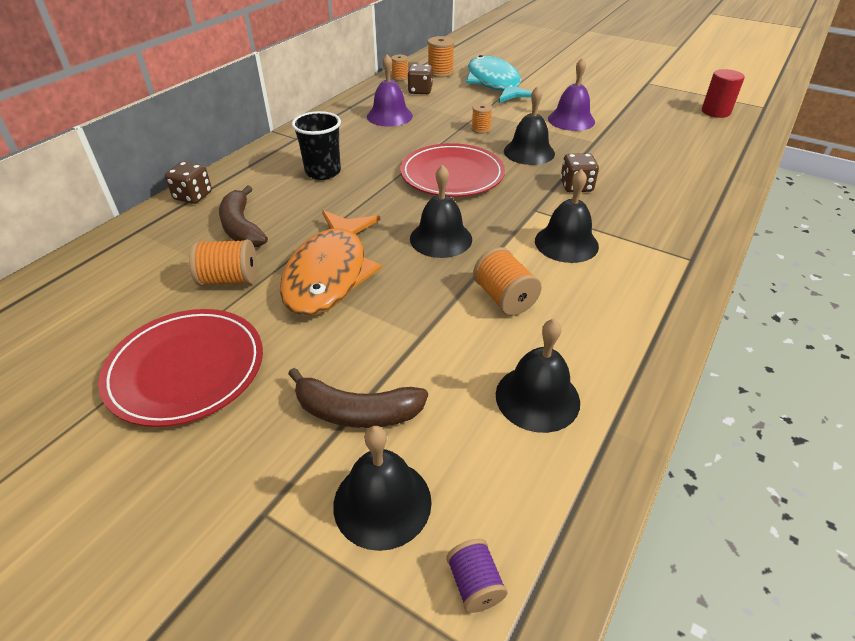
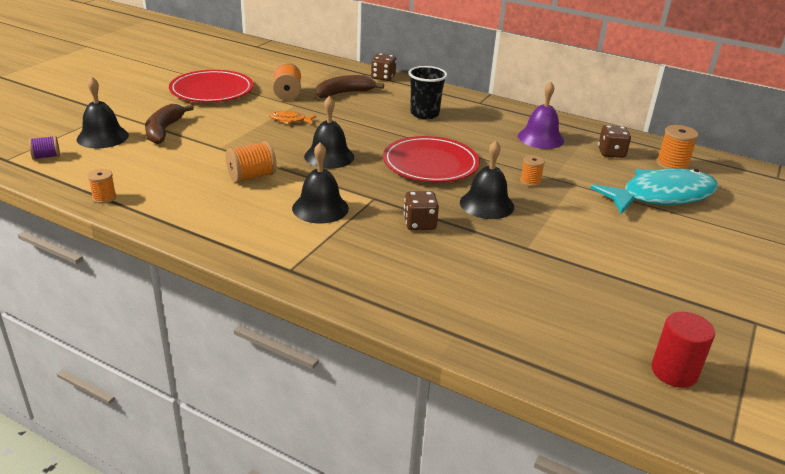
camera: 85 degrees right, 10 degrees down
(330, 273) = (289, 120): orange fish -> orange fish, size x0.41
(400, 77) = (641, 143): orange spool -> orange spool (104, 198)
(537, 398) = (152, 181): black bell -> none
(571, 120) = (580, 238): purple bell -> none

